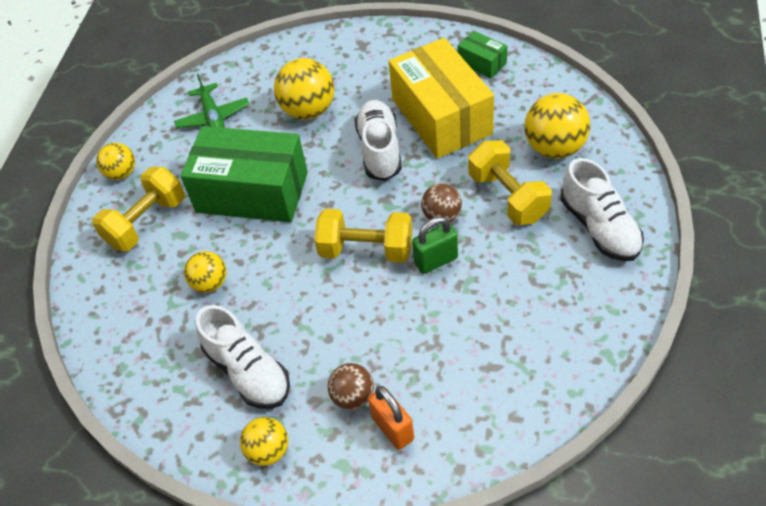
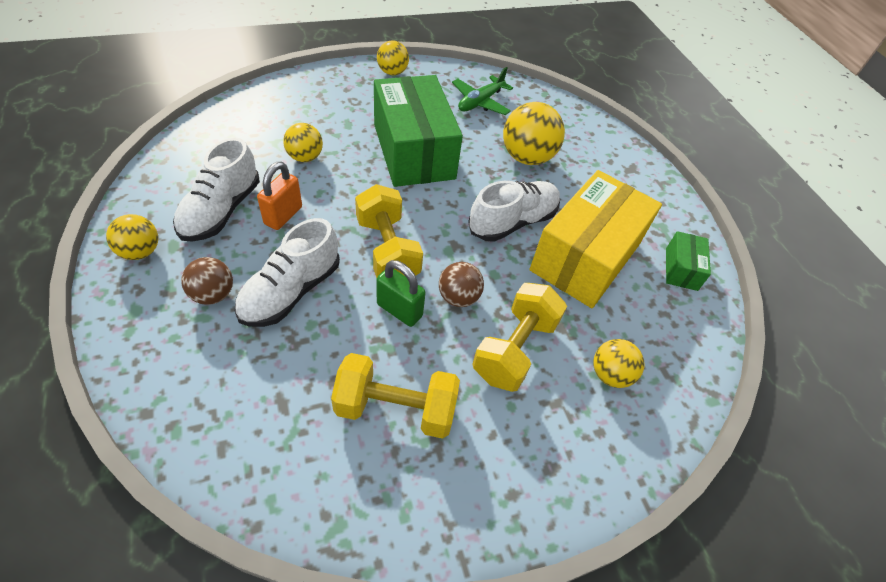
camera: 50 degrees right, 0 degrees up
(146, 222) = (351, 101): yellow dumbbell -> yellow dumbbell (395, 408)
(393, 428) = (183, 338): orange padlock -> orange padlock (283, 215)
(554, 148) = (610, 374): yellow ball -> yellow ball, size x0.60
(599, 227) = (521, 459): white shoe -> white shoe (291, 291)

